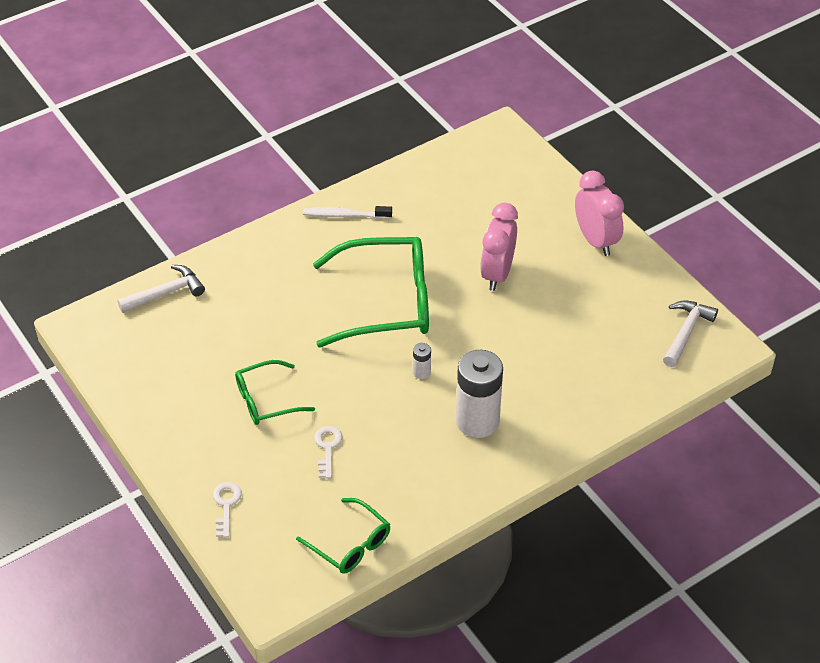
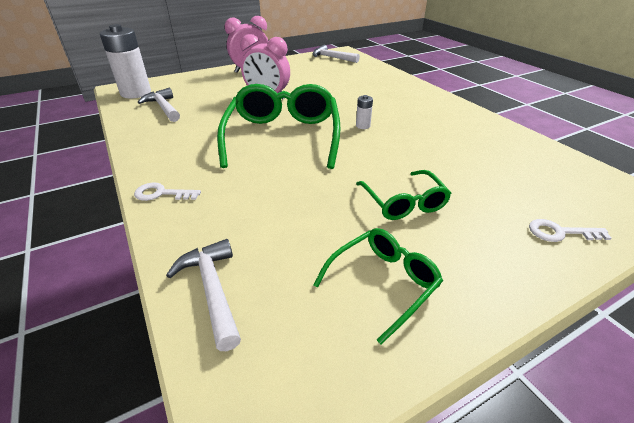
camera: 85 degrees left, 10 degrees down
(327, 448) = (455, 169): white key -> white key (161, 194)
(344, 215) = (161, 151): white toothbrush -> none
(350, 544) = (556, 161): green glasses -> green glasses (382, 283)
(448, 187) = (163, 108): none -> white hammer
(477, 421) = (409, 109): white battery -> white battery (136, 93)

